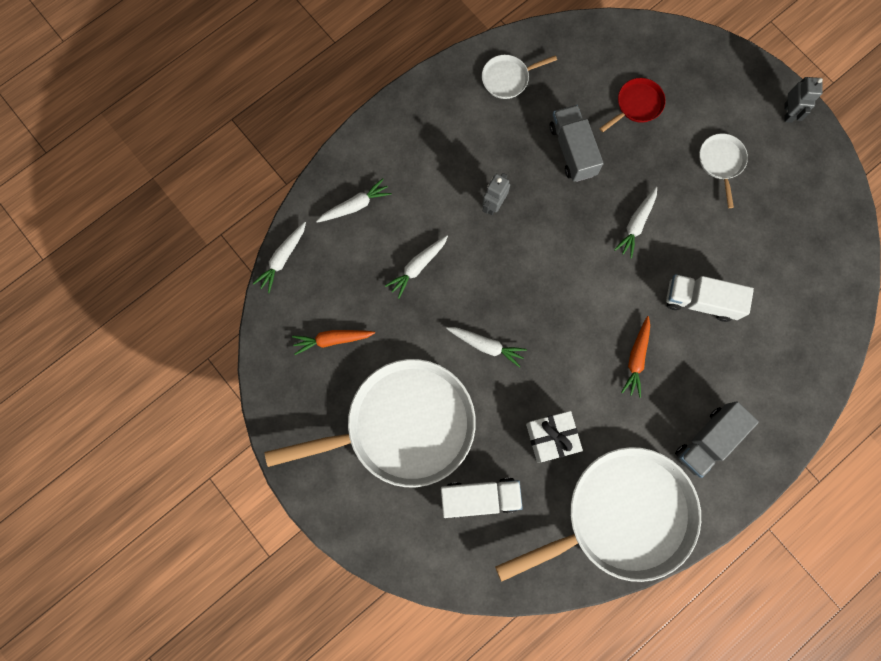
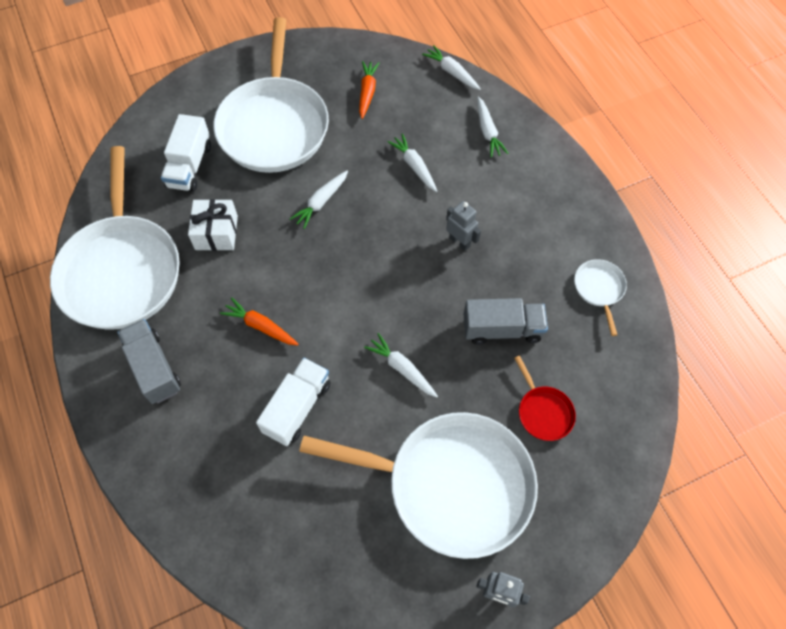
camera: 105 degrees right, 15 degrees down
(721, 162) = (451, 485): white pan -> white pan, size x2.43

